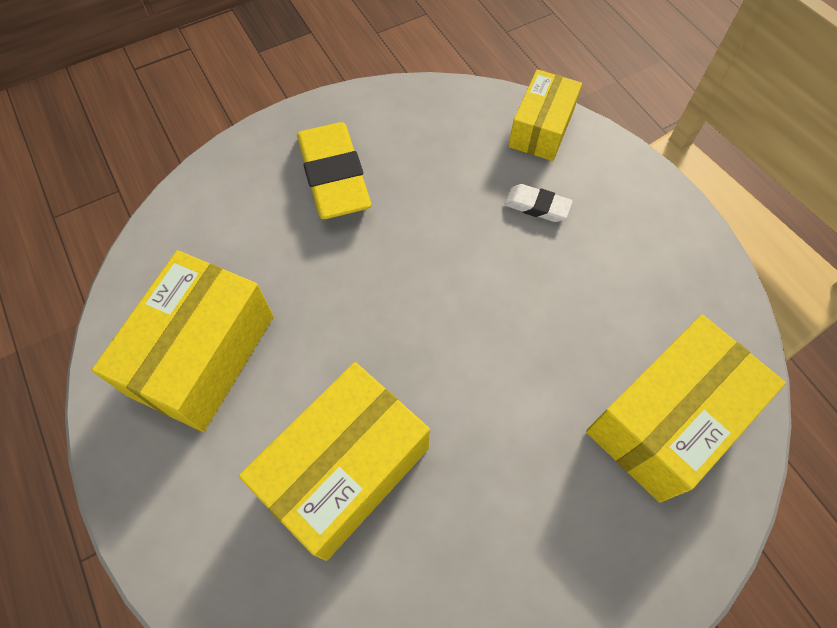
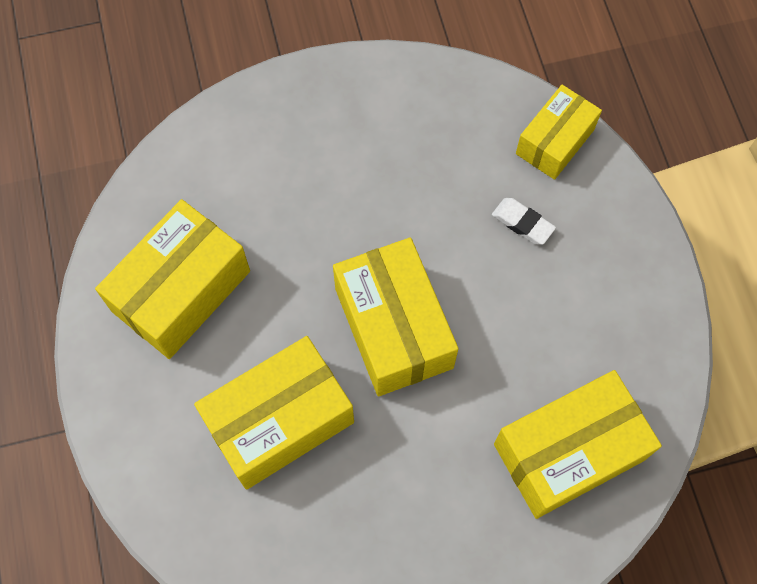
camera: 15 degrees right, 5 degrees up
(334, 176) = (338, 145): yellow eraser -> none
(441, 337) = (393, 328): none -> yellow box

